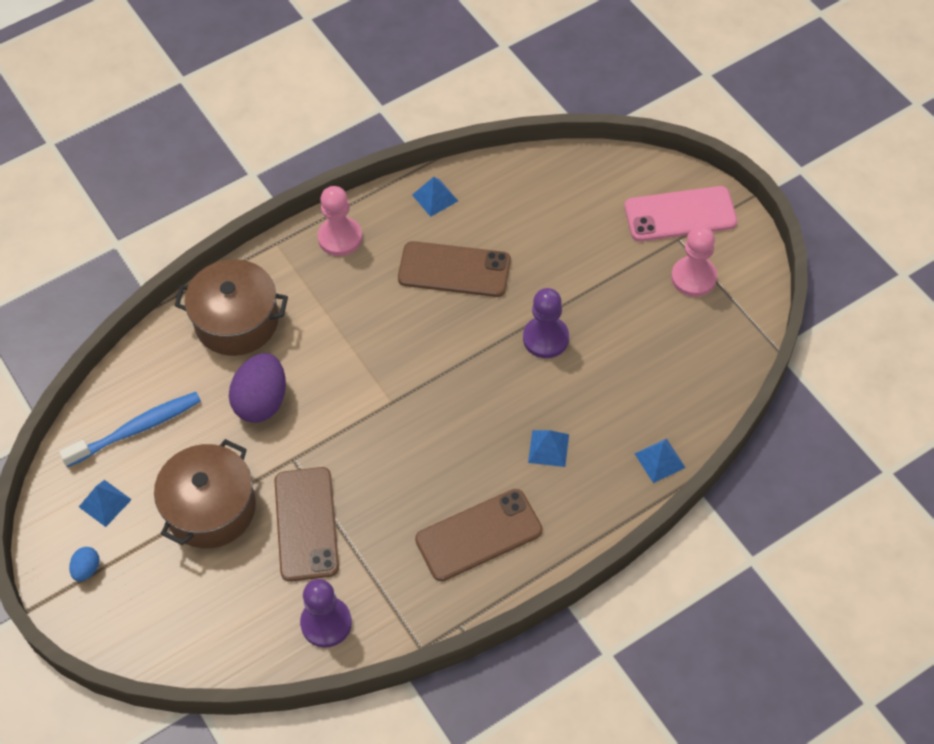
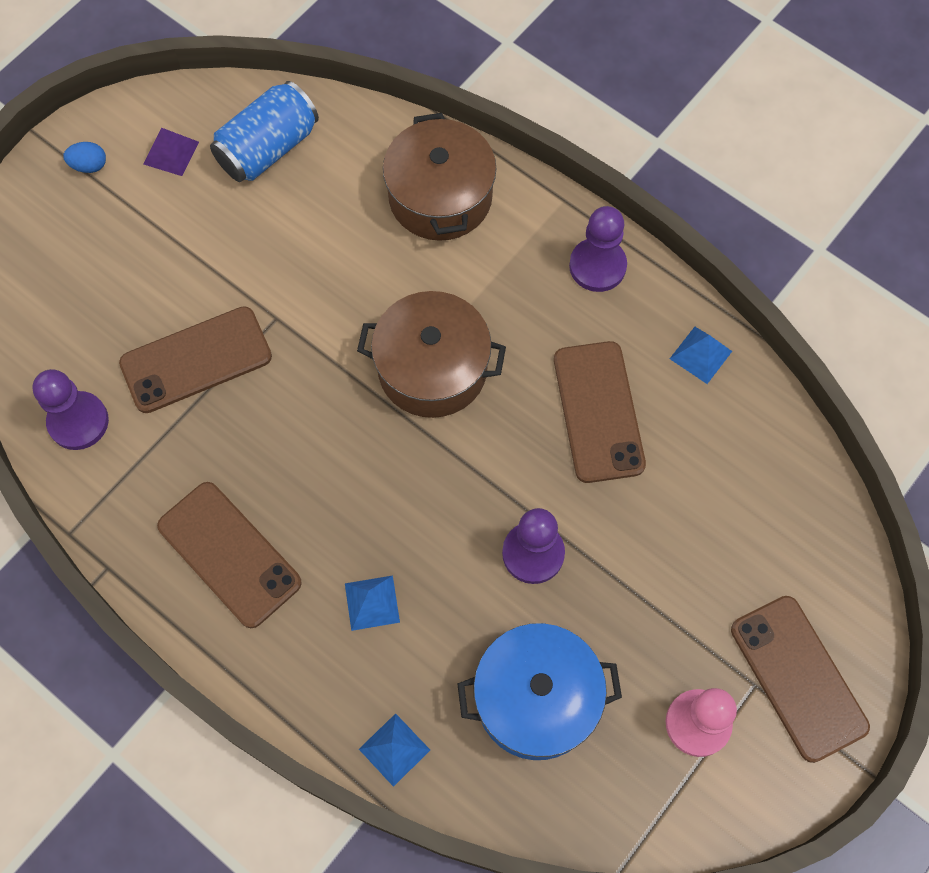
camera: 70 degrees right, 10 degrees up
(105, 503) = (171, 153): blue pyramid -> purple pyramid
(136, 429) = (268, 148): blue toothbrush -> blue can
(211, 508) = (190, 256): brown pot -> brown pot (432, 368)
(262, 401) = (341, 260): purple egg -> none
(340, 238) = (597, 266): pink pawn -> purple pawn
(650, 365) = (536, 699): none -> blue pot
(680, 214) = (798, 677): pink phone -> brown phone

